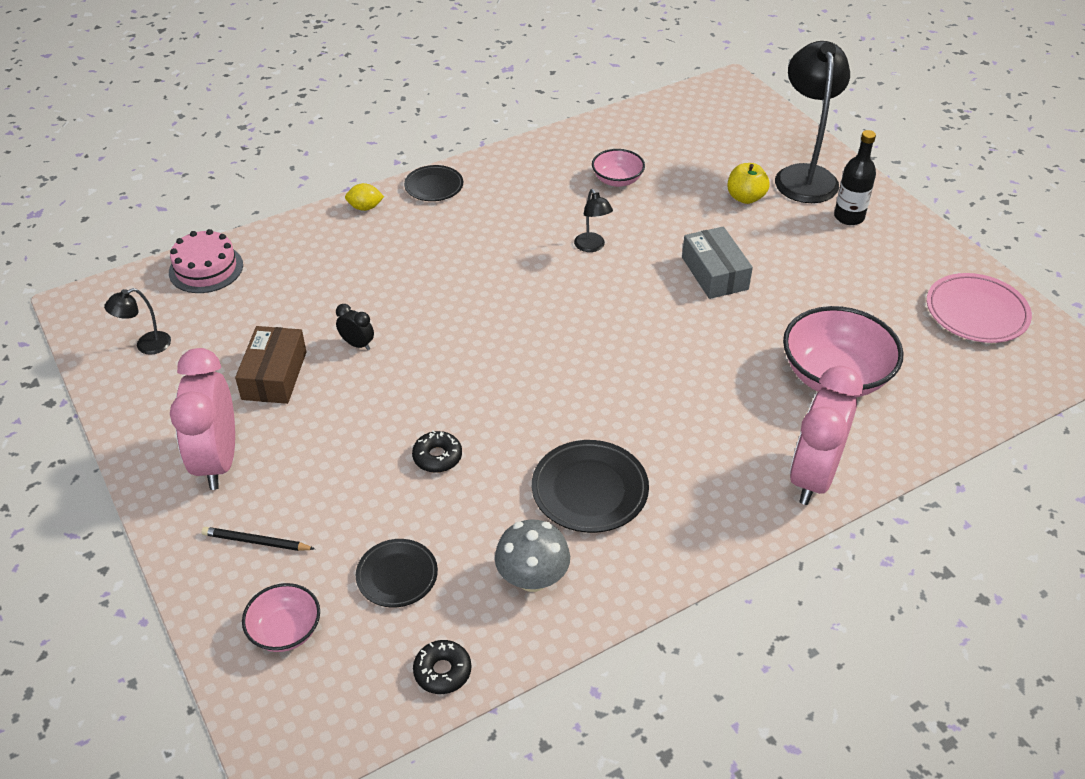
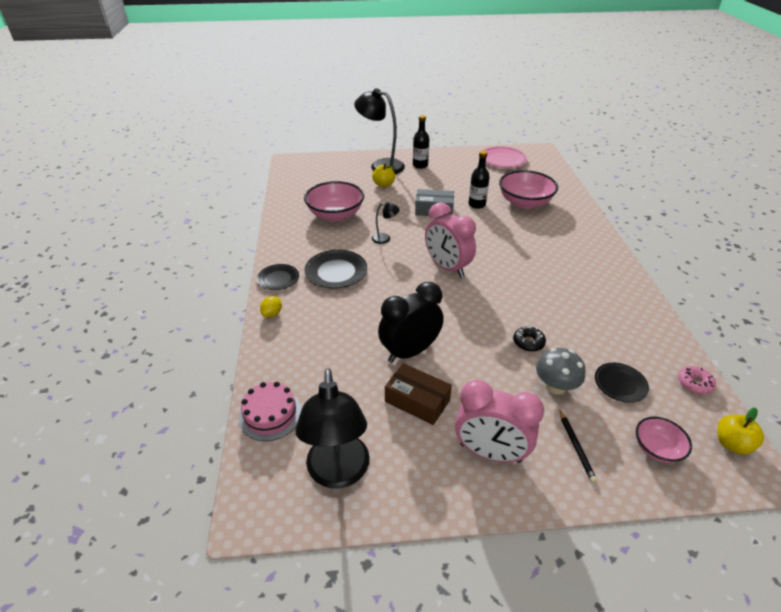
camera: 65 degrees left, 5 degrees down
(146, 346) = (338, 473): black lamp -> black lamp, size x2.20
(256, 542) = (576, 447): black pencil -> black pencil turned 45 degrees counterclockwise
(329, 723) = (732, 444): none -> yellow apple
(357, 344) = (410, 352): black clock -> black clock, size x2.35
(442, 671) = (694, 383): black donut -> pink donut
(532, 578) = (632, 331): grey mushroom -> grey mushroom (555, 386)
(589, 490) = (574, 294): black plate -> black plate (336, 272)
(617, 180) = (335, 215): pink bowl -> pink bowl, size x1.83
(774, 317) = (477, 204): none -> black bottle
(813, 477) = (586, 228): pink clock -> pink clock (447, 268)

